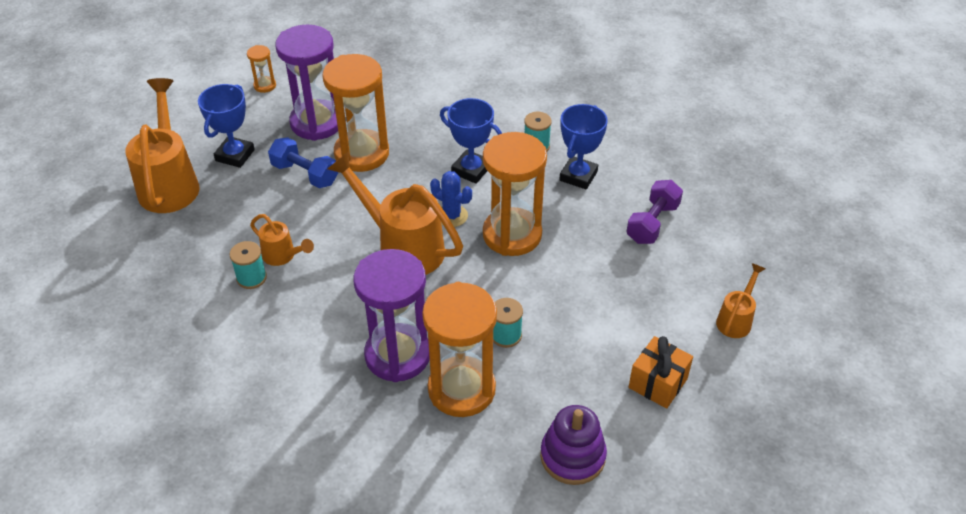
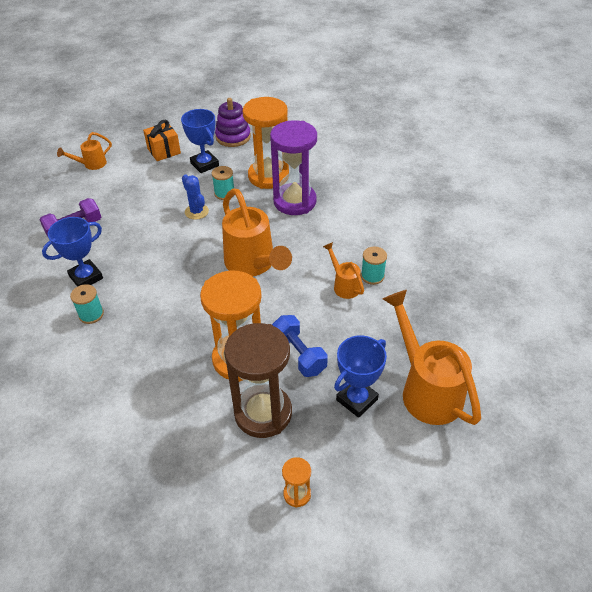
camera: 155 degrees left, 0 degrees up
(170, 182) = (425, 388): orange watering can -> orange watering can turned 135 degrees clockwise
(317, 123) = (263, 413): purple hourglass -> brown hourglass
(451, 216) = (203, 276): blue cactus -> blue cactus (196, 212)
(471, 170) = (160, 310): blue trophy -> blue trophy (204, 164)
(512, 235) = (172, 249): orange hourglass -> none

